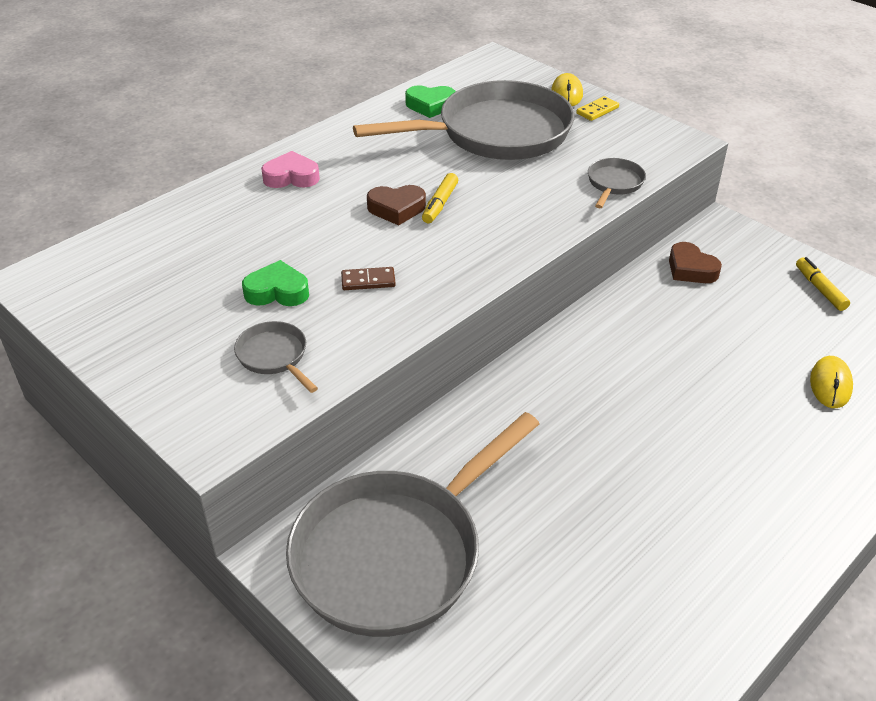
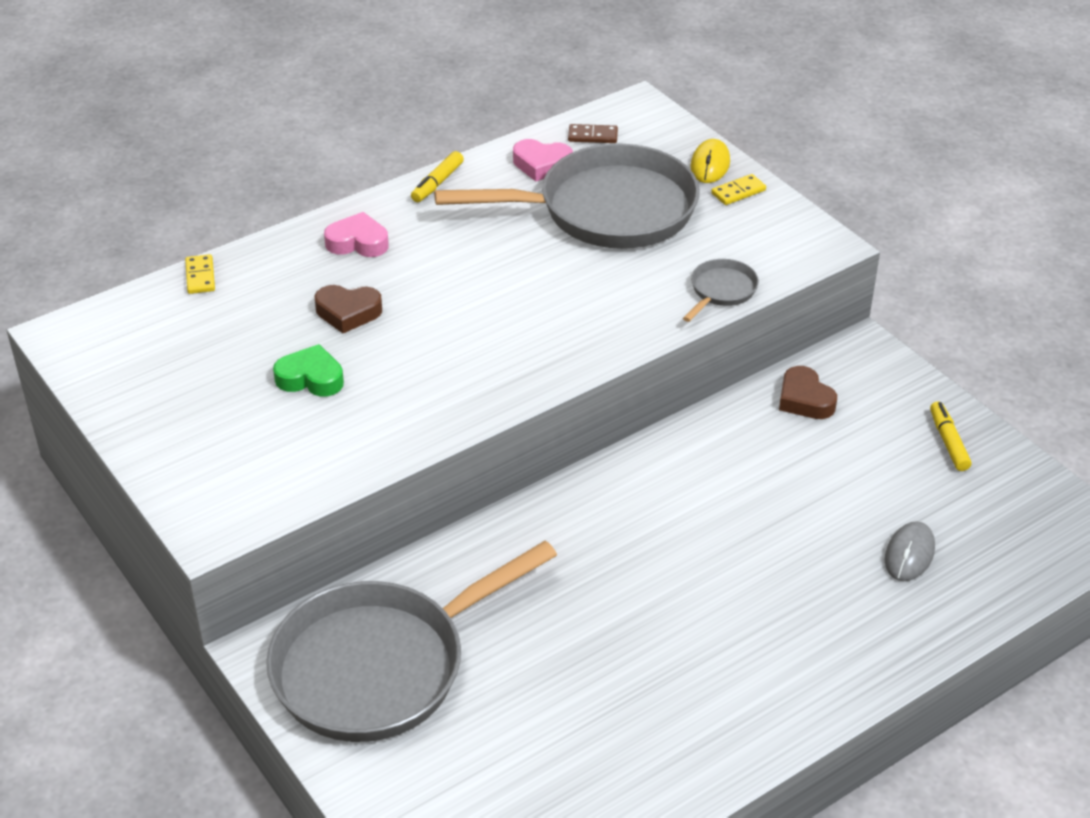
camera: 10 degrees right, 0 degrees up
(155, 217) = (200, 276): none -> yellow domino
(274, 356) = (291, 449): grey pan -> none
(368, 281) = (409, 377): brown domino -> brown domino (592, 136)
(396, 209) = (464, 295): brown heart -> brown heart (348, 312)
(430, 105) = (541, 165): green heart -> pink heart
(440, 204) = (514, 294): yellow marker -> yellow marker (437, 183)
(830, 384) = (909, 554): yellow mouse -> grey mouse

